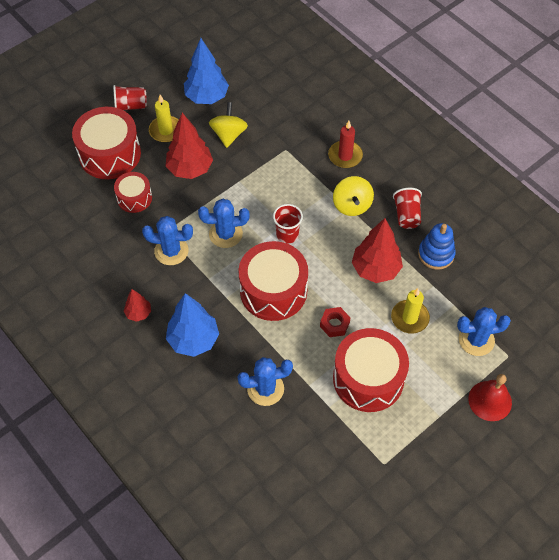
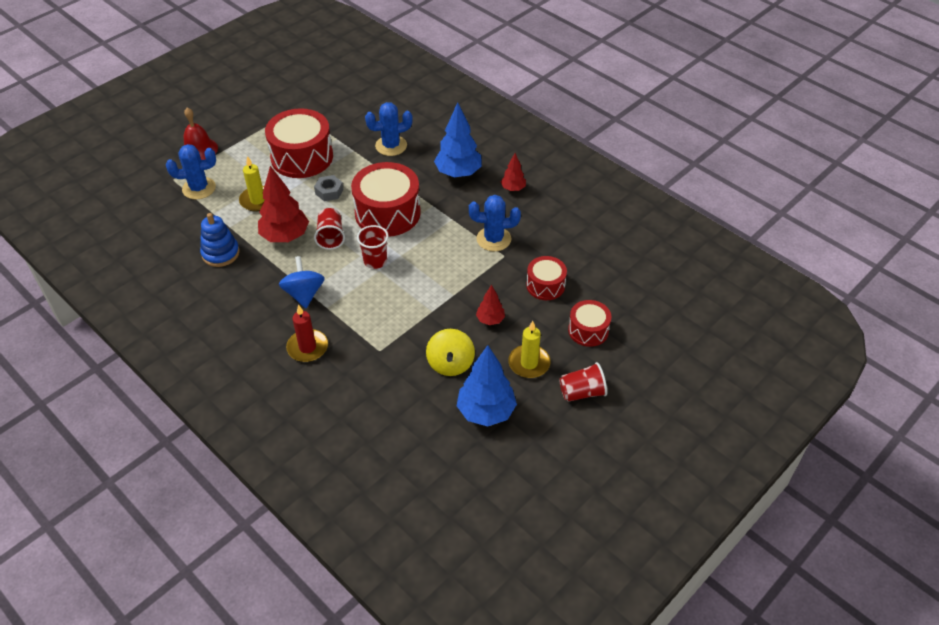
camera: 175 degrees right, 10 degrees down
(110, 154) = (588, 330): red drum -> red drum, size x0.55
(190, 169) = (490, 320): red tree -> red tree, size x0.53
(225, 234) = (440, 257): blue cactus -> none
(334, 324) = (329, 191): red nut -> grey nut
(352, 205) = (304, 294): yellow spinning top -> blue spinning top
(406, 215) = (244, 288): red cup -> red cup (331, 237)

